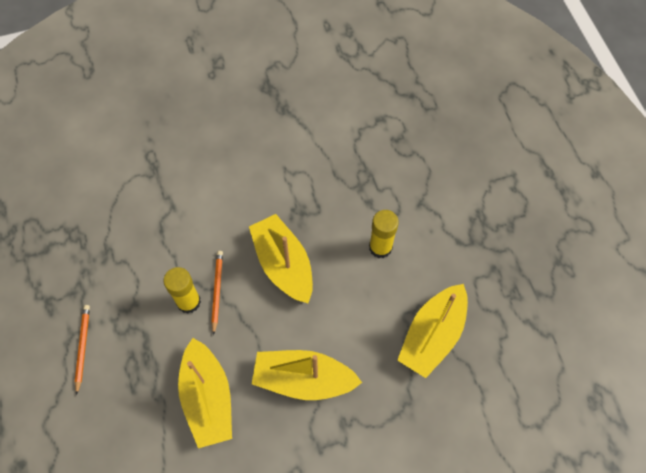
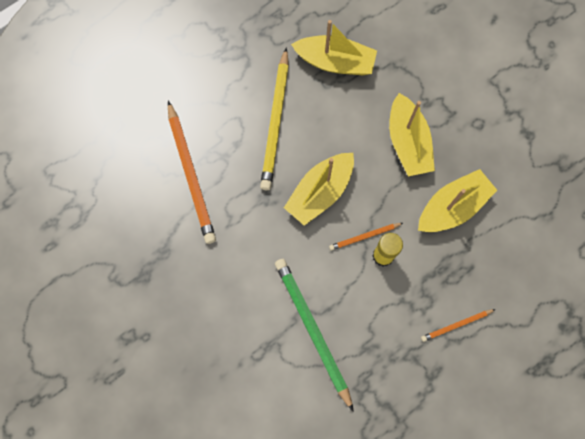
camera: 110 degrees left, 10 degrees up
(147, 209) = (313, 330): none -> green pencil
(351, 152) = (190, 174): none -> orange pencil
(380, 247) = (275, 121): yellow glue stick -> yellow pencil

